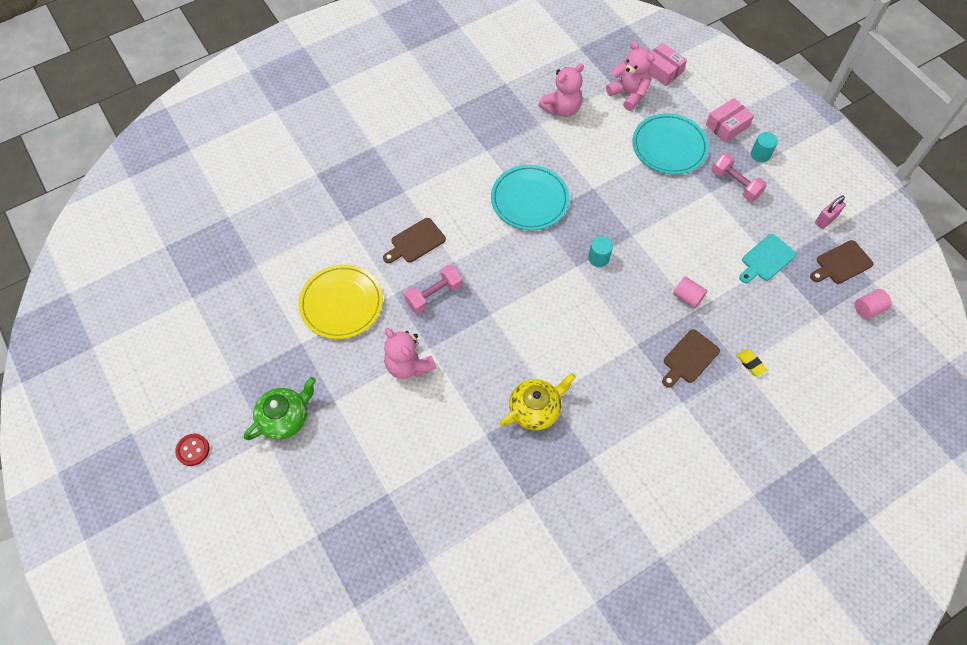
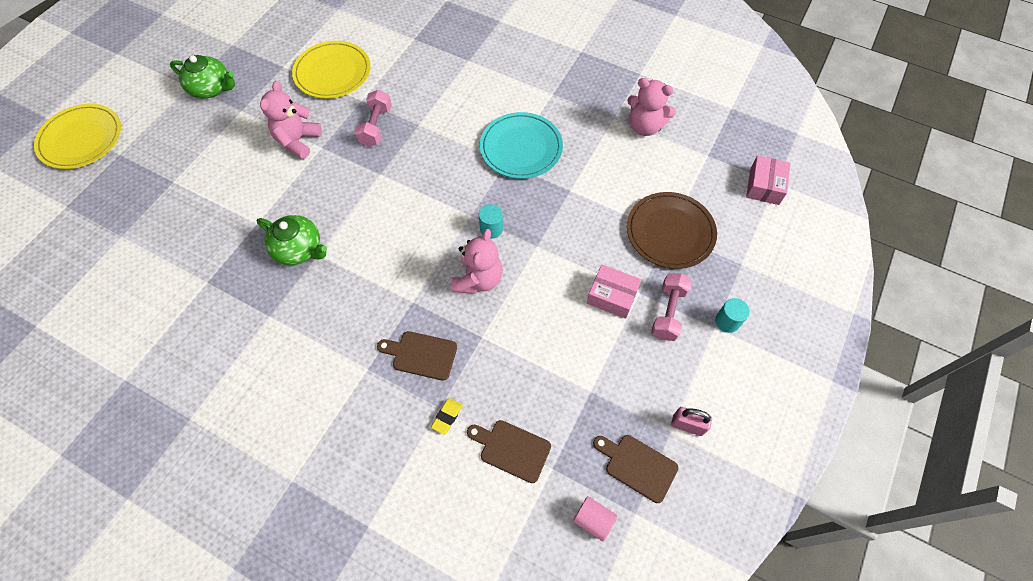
camera: 60 degrees right, 0 degrees up
(193, 450) = (161, 51): red button -> none
(268, 568) = (81, 139): none -> yellow plate
(415, 242) = (421, 90): brown cutting board -> brown cutting board (512, 449)
(434, 295) = (376, 126): pink dumbbell -> pink dumbbell turned 75 degrees clockwise
(535, 409) = (299, 249): yellow teapot -> green teapot
(629, 94) = (708, 171): pink teddy bear -> pink teddy bear (478, 279)
(669, 146) = (670, 232): turquoise plate -> brown plate
(687, 297) = (493, 324): pink cylinder -> none
(727, 126) = (740, 274): pink box -> pink box (612, 296)
(766, 259) = (590, 382): turquoise cutting board -> none

